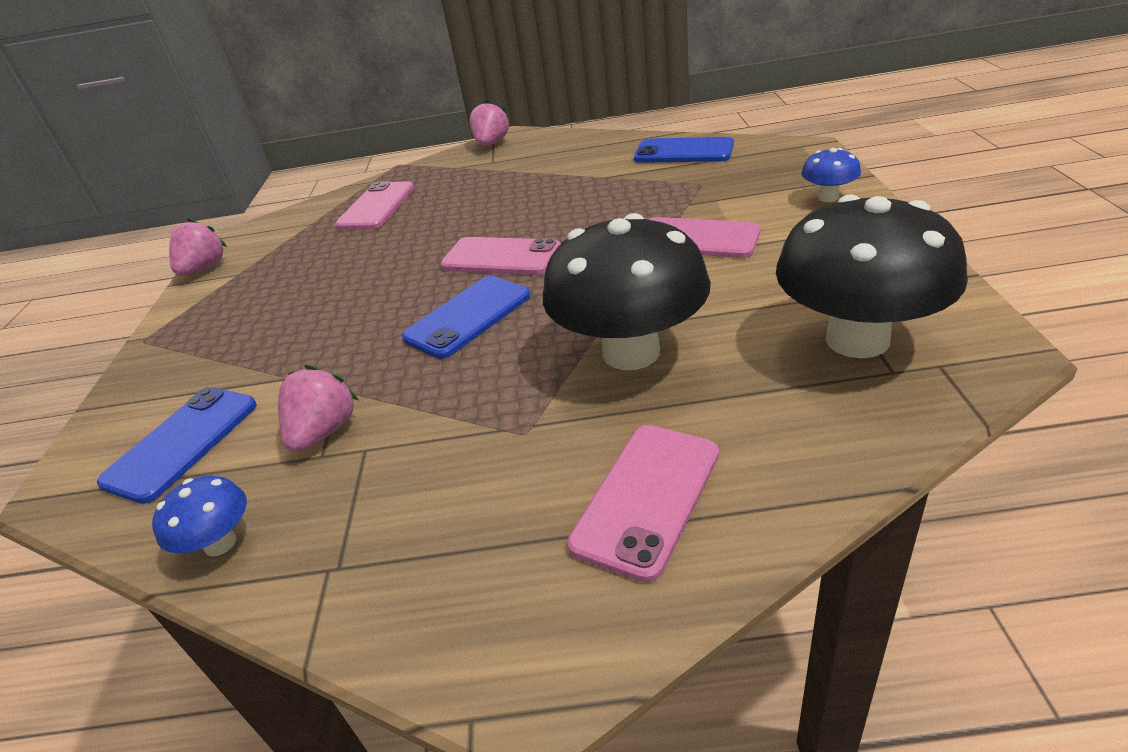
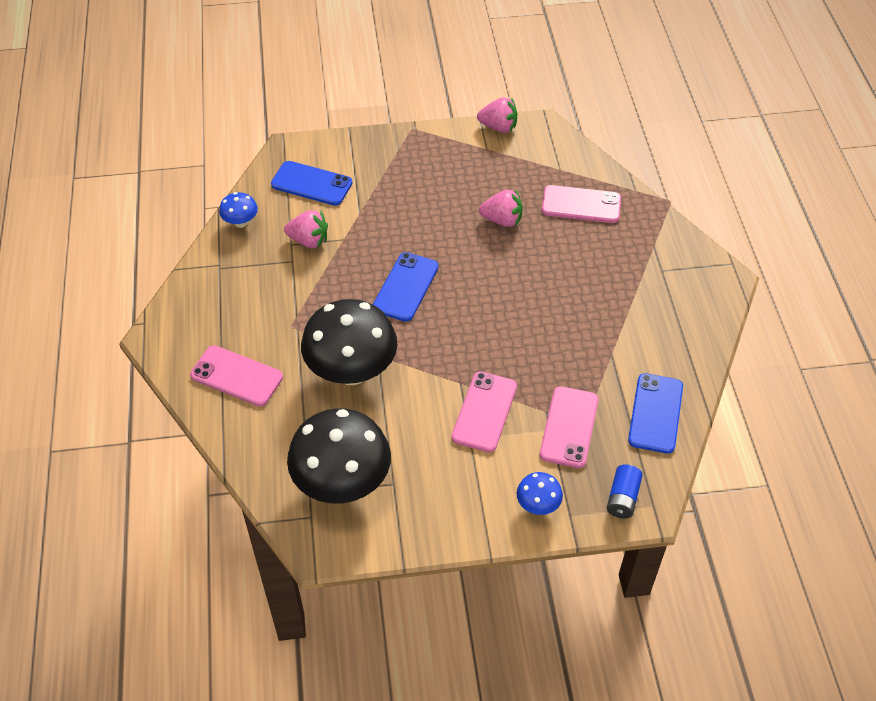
camera: 80 degrees right, 15 degrees up
(468, 317) = (406, 287): blue phone -> blue phone turned 75 degrees clockwise
(491, 144) = (706, 264): pink strawberry -> pink strawberry (502, 220)
(501, 257) = (480, 296): pink phone -> pink phone (569, 427)
(798, 158) = (622, 498): none -> blue battery

